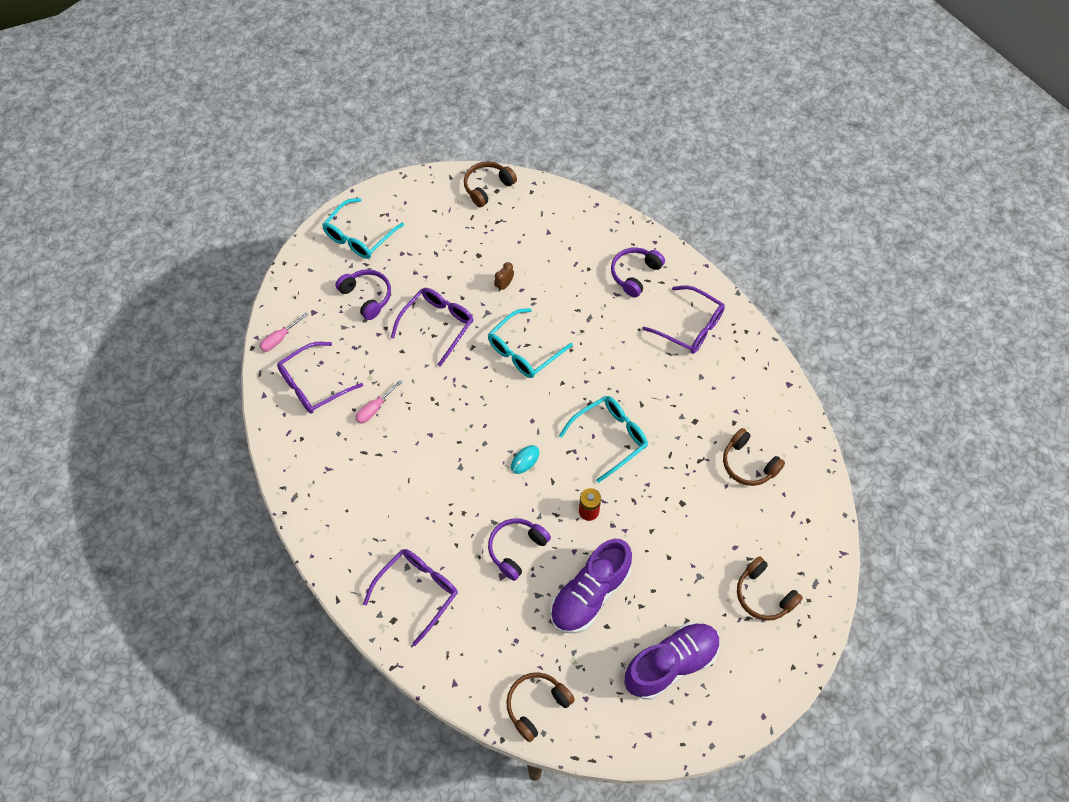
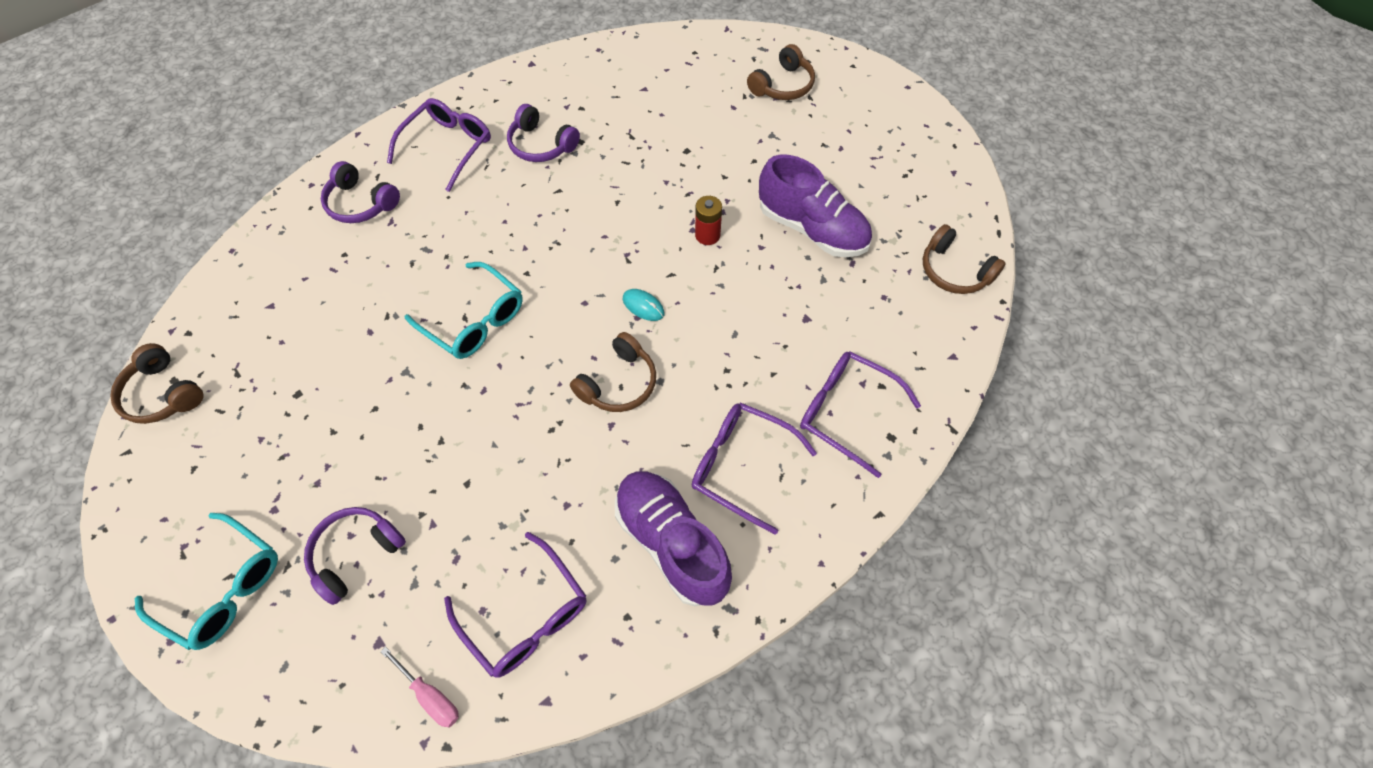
camera: 95 degrees left, 0 degrees up
(374, 409) = (570, 509): pink screwdriver -> none
(437, 325) = (422, 437): purple glasses -> purple glasses (741, 466)
(504, 285) = (358, 354): brown clock -> none
(516, 549) = (768, 305): purple headphones -> purple headphones (541, 145)
(610, 438) = (606, 219): turquoise glasses -> none
(671, 664) = (874, 156): purple shoe -> purple shoe (671, 542)
(748, 464) = (633, 96): brown headphones -> brown headphones (618, 383)

